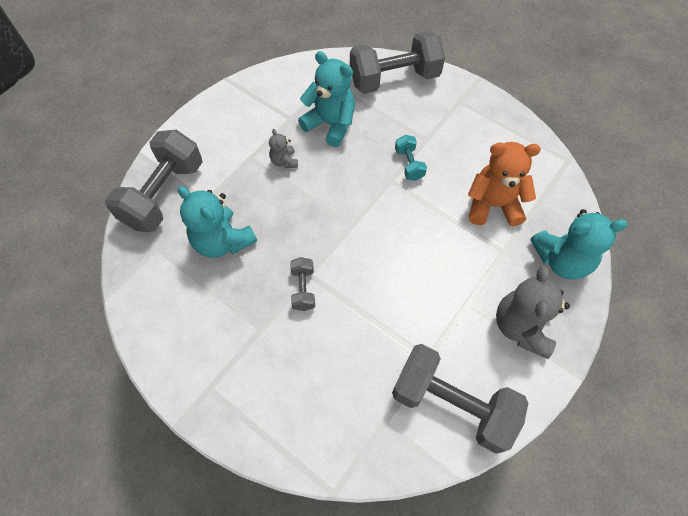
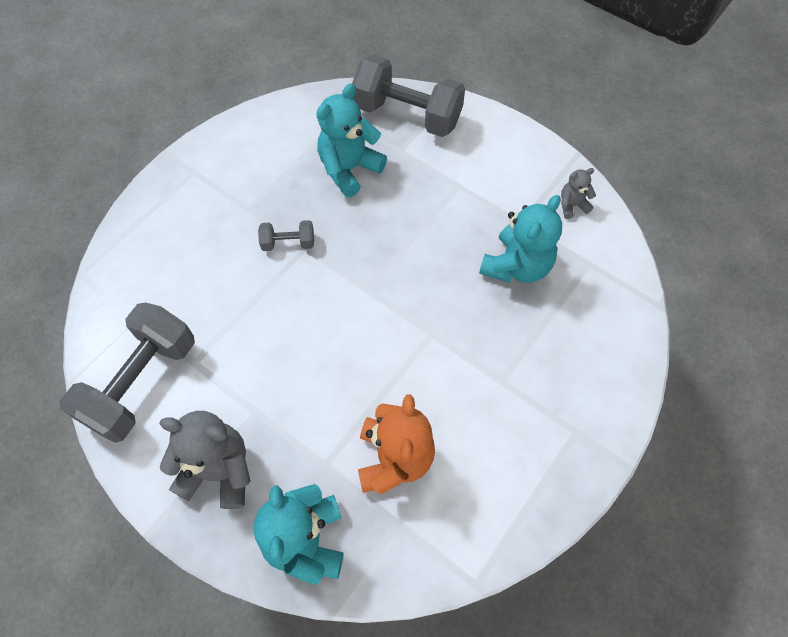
camera: 90 degrees right, 0 degrees up
(284, 161) = (455, 219): grey teddy bear -> grey teddy bear (572, 205)
(394, 79) = (607, 344): grey dumbbell -> none
(409, 164) = (457, 356): turquoise dumbbell -> none

